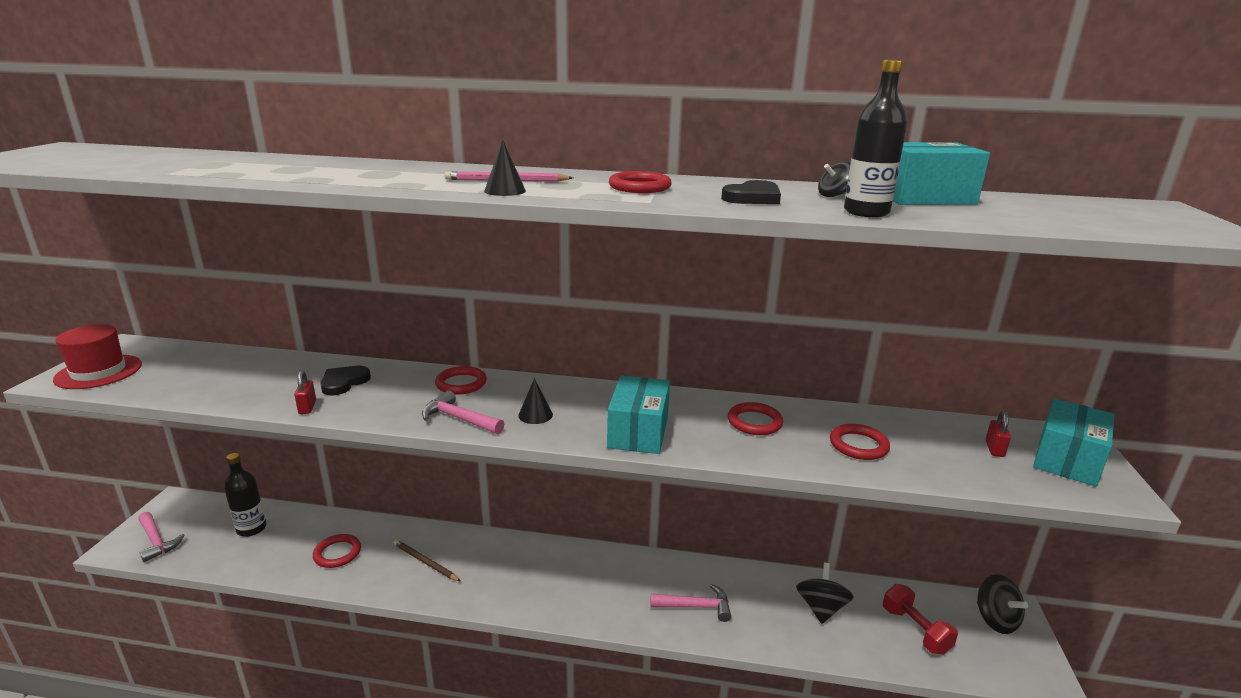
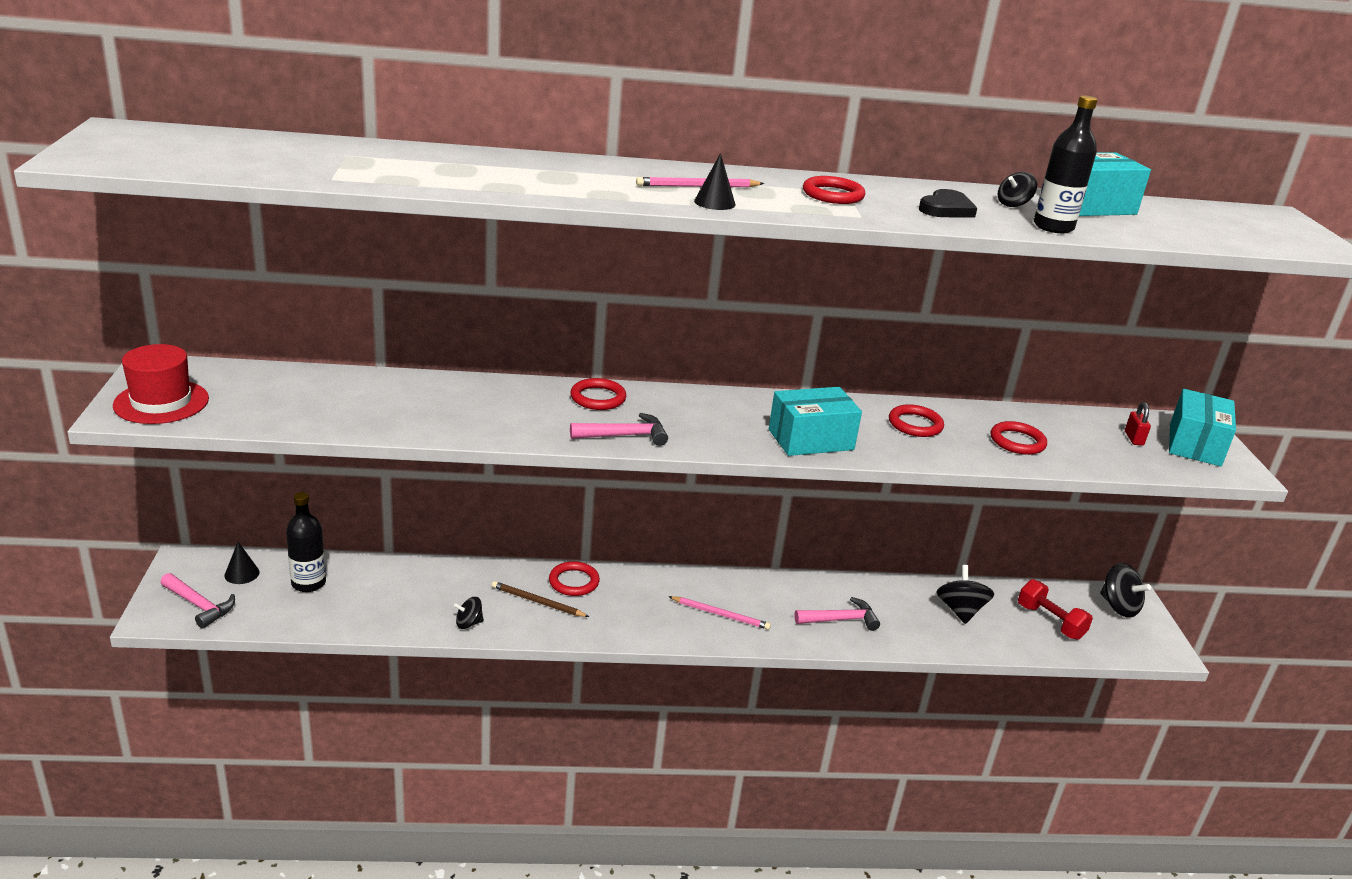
camera: 15 degrees left, 5 degrees up
(307, 407) = (452, 431): red padlock -> none
(337, 553) = (431, 601): red ring -> red ring (574, 582)
(344, 382) = (467, 402): black heart -> none
(356, 578) = (468, 623): none -> black spinning top
(459, 419) = (624, 435): pink hammer -> pink hammer turned 150 degrees clockwise
(535, 415) = (699, 427): black cone -> black cone (242, 573)
(582, 590) = (720, 614): none -> pink pencil
(638, 432) = (811, 439): turquoise box -> turquoise box turned 75 degrees clockwise

